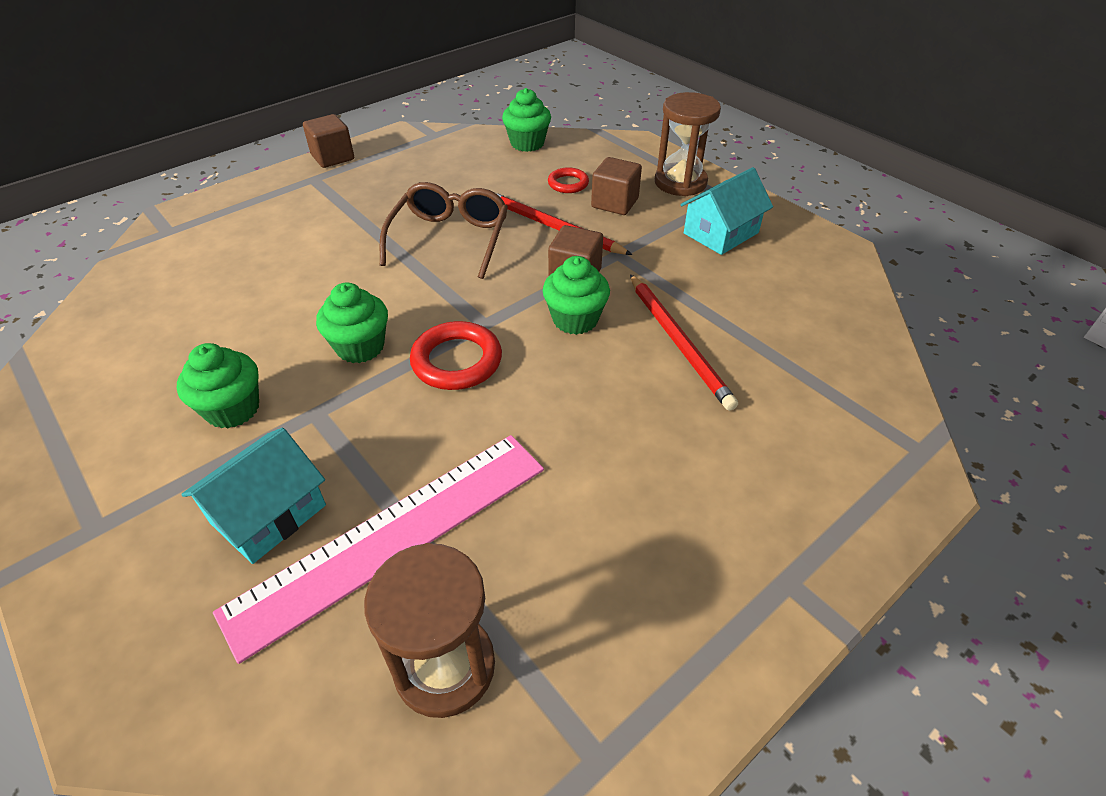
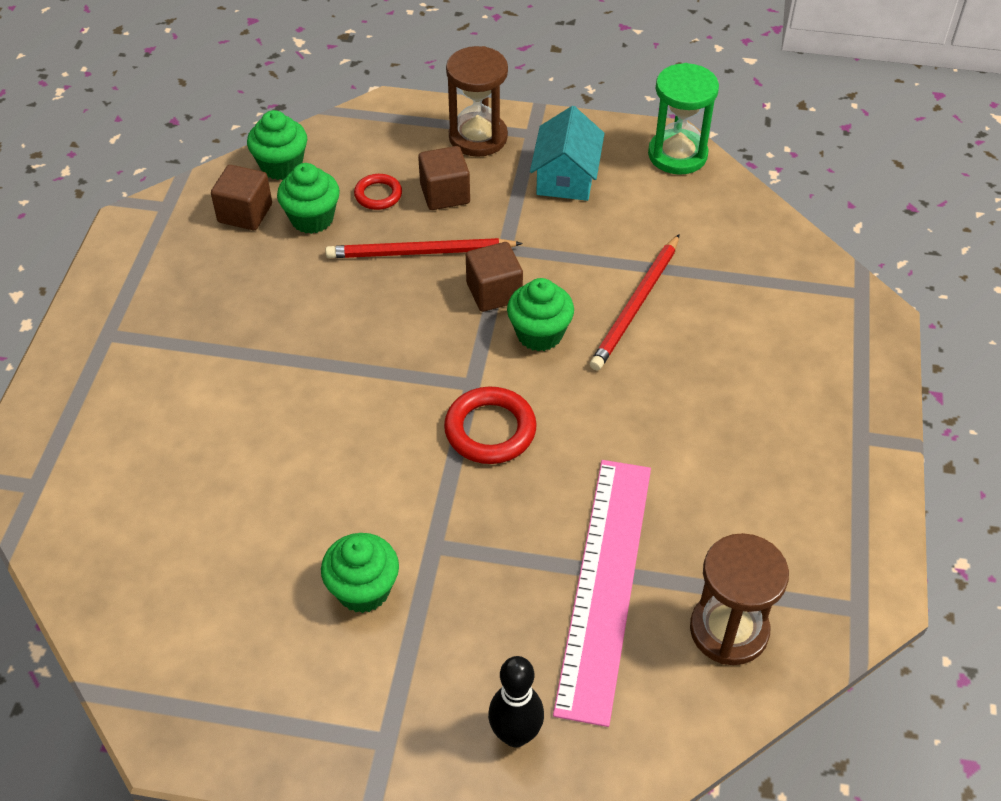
camera: 40 degrees left, 5 degrees up
(171, 603) = (515, 735): none -> black bowling pin
(268, 514) = (501, 635): turquoise house -> none
(333, 157) = (91, 296): brown cube -> brown cube (245, 213)
(360, 347) = (397, 470): green cupcake -> green cupcake (312, 218)
(450, 238) = (340, 320): brown glasses -> none
(678, 342) = (636, 305): red pencil -> red pencil turned 90 degrees clockwise
(836, 260) = (677, 155): none -> green hourglass

